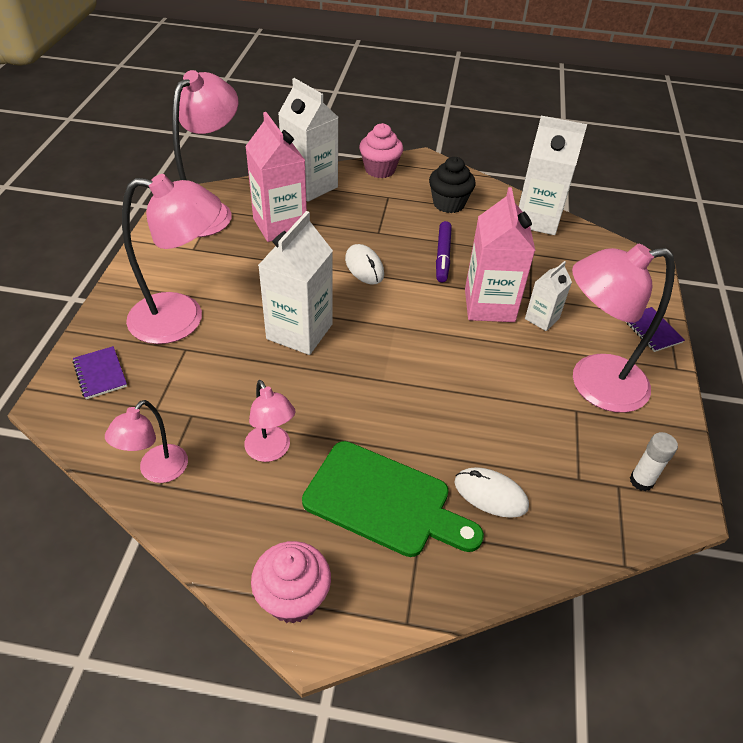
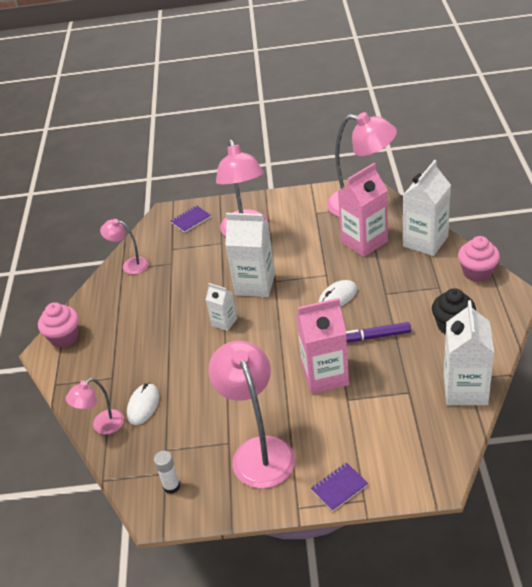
camera: 85 degrees right, 5 degrees down
(271, 451) = (153, 302): pink lamp -> pink lamp (102, 426)
(384, 501) = (128, 357): green cutting board -> none
(542, 319) = (323, 410): white carton -> white carton (224, 322)

